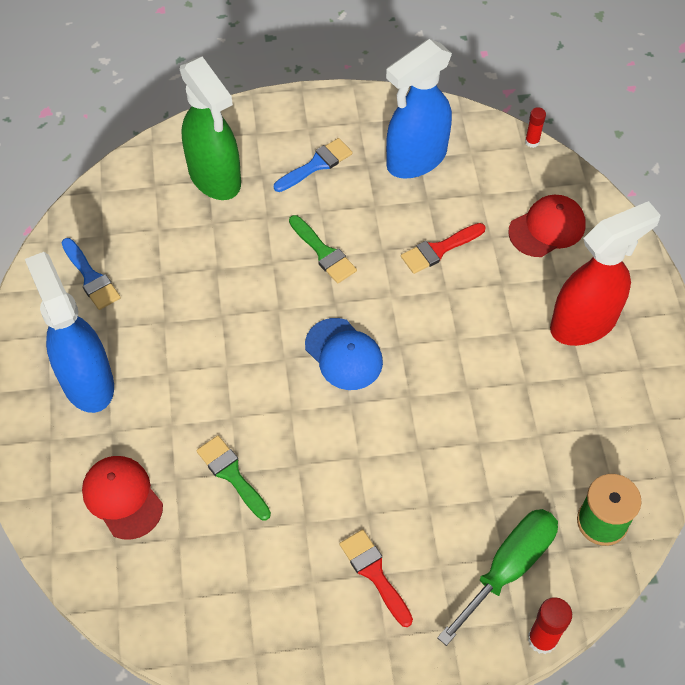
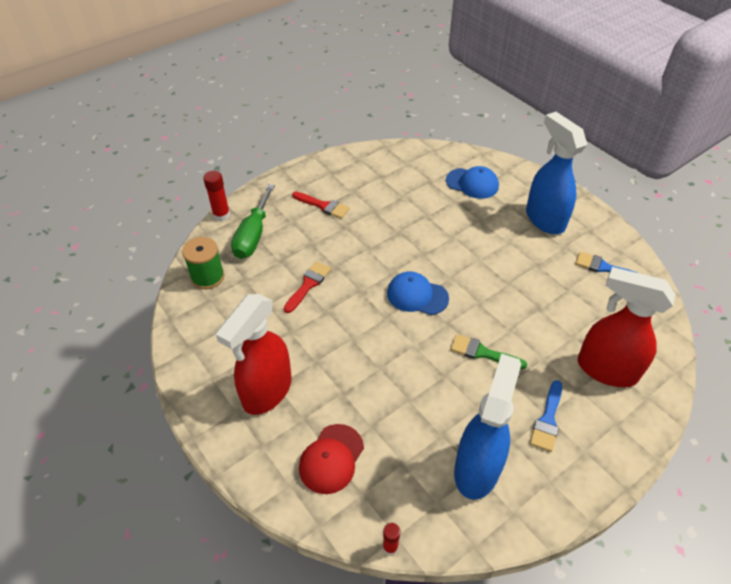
camera: 150 degrees right, 10 degrees down
(87, 381) = (544, 219): blue spray bottle -> blue spray bottle turned 150 degrees counterclockwise
(122, 498) = (472, 183): red cap -> blue cap
(215, 178) = (605, 369): green spray bottle -> red spray bottle
(232, 474) = (428, 213): green brush -> none
(439, 249) = (404, 396): red brush -> red brush (308, 285)

